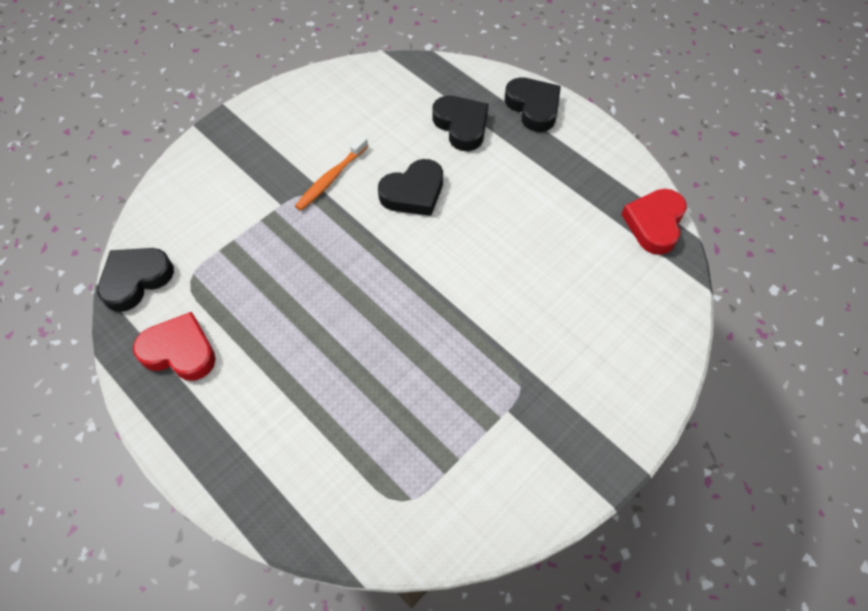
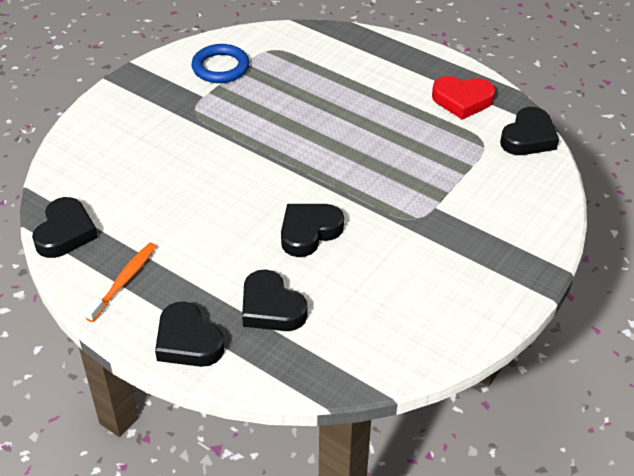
camera: 170 degrees right, 15 degrees down
(331, 178) = (396, 235): orange toothbrush -> orange toothbrush (124, 281)
(480, 469) = (220, 67): none -> blue ring
(654, 224) = (65, 232): red heart -> black heart

